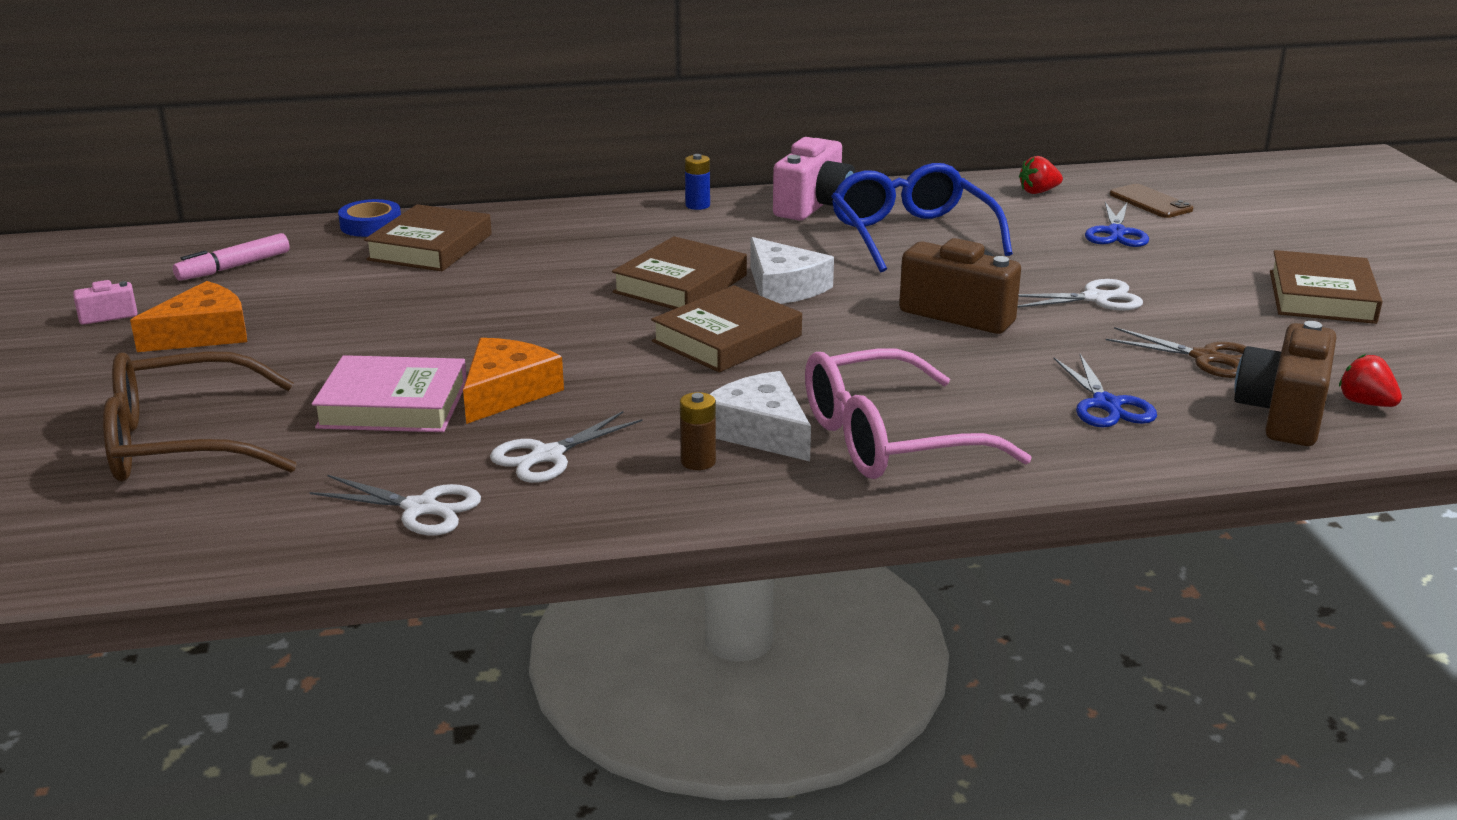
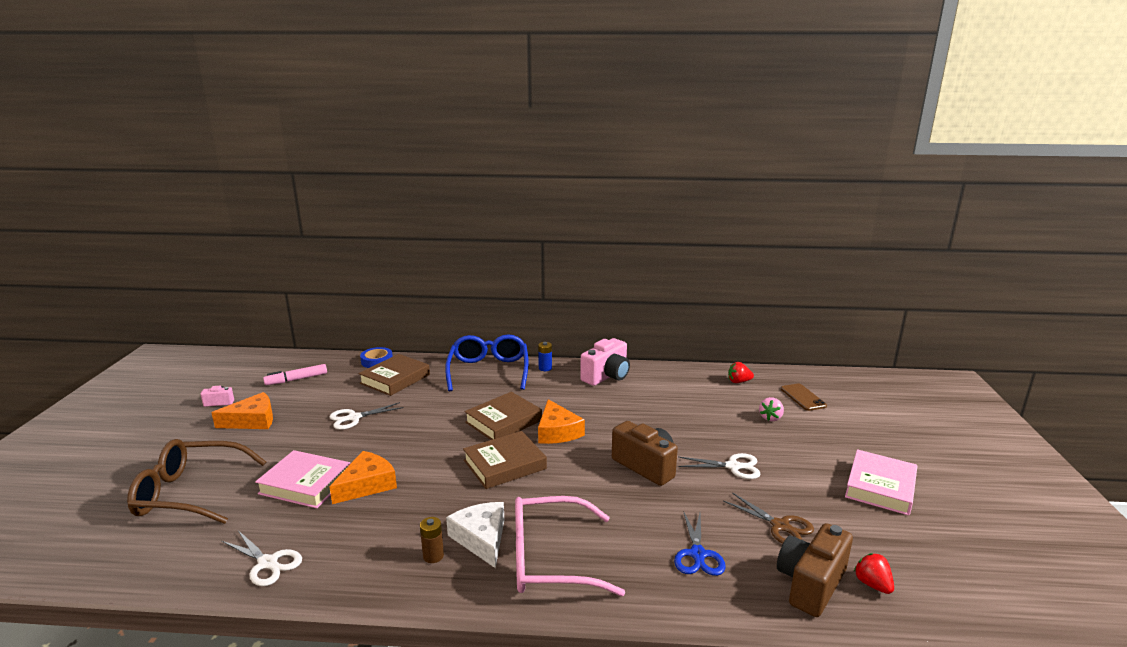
camera: 15 degrees right, 5 degrees down
(548, 455) = (357, 536): white scissors -> white scissors (354, 418)
(784, 287) = (557, 431): white cheese -> orange cheese
(912, 235) = (649, 404): blue glasses -> blue glasses (488, 371)
(1116, 233) = (770, 418): blue scissors -> pink strawberry
(1321, 297) = (880, 487): brown book -> pink book

